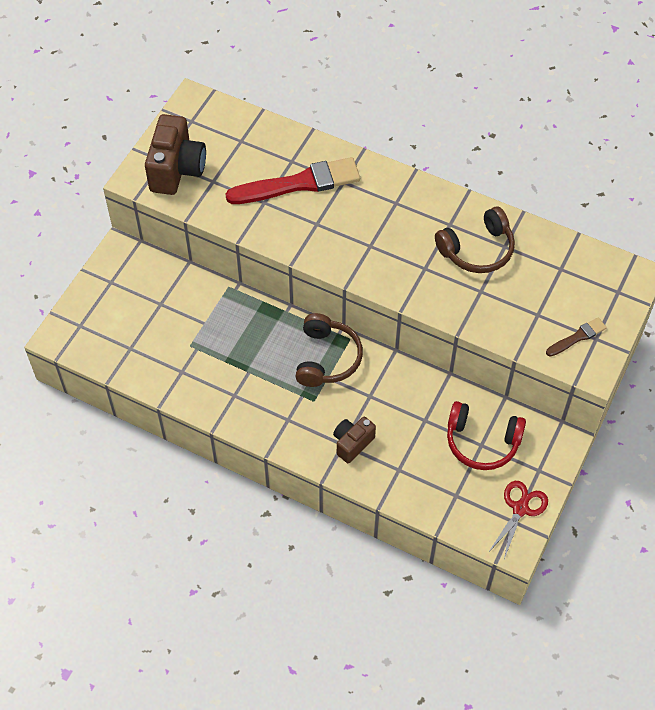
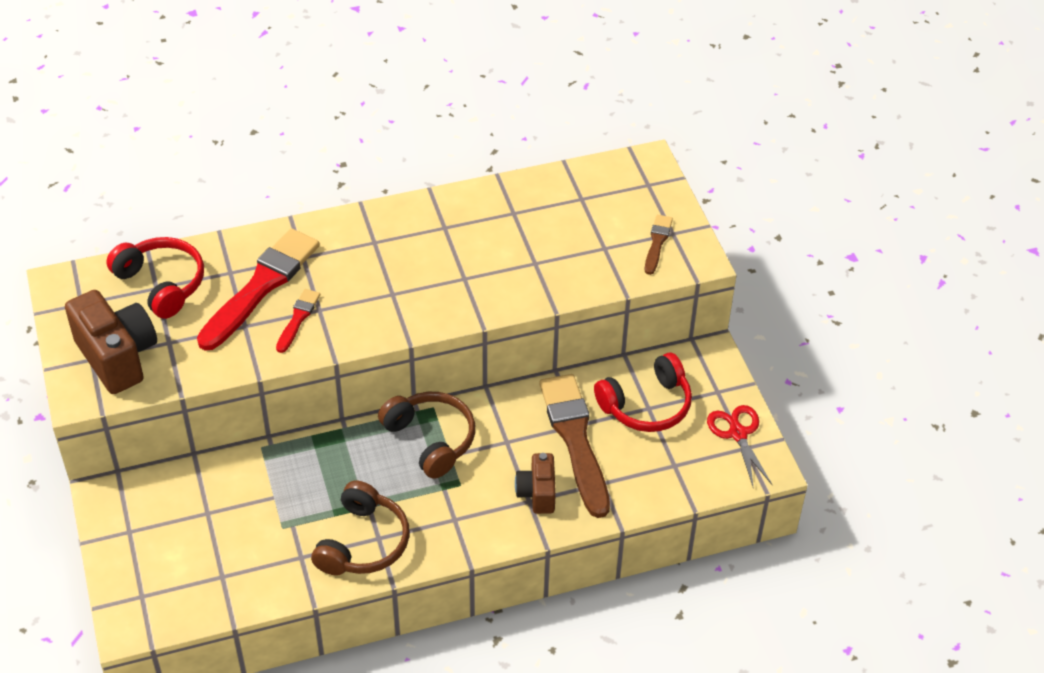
camera: 45 degrees left, 10 degrees down
(246, 140) = (162, 284): none -> red headphones
(298, 220) = (298, 319): none -> red brush
(412, 428) = (575, 439): none -> brown brush
(477, 250) = (493, 231): brown headphones -> brown headphones (363, 542)

